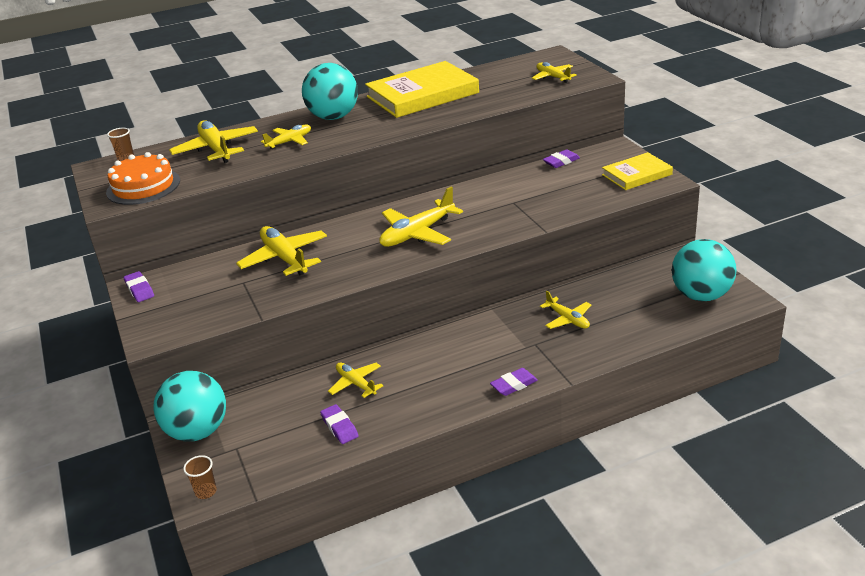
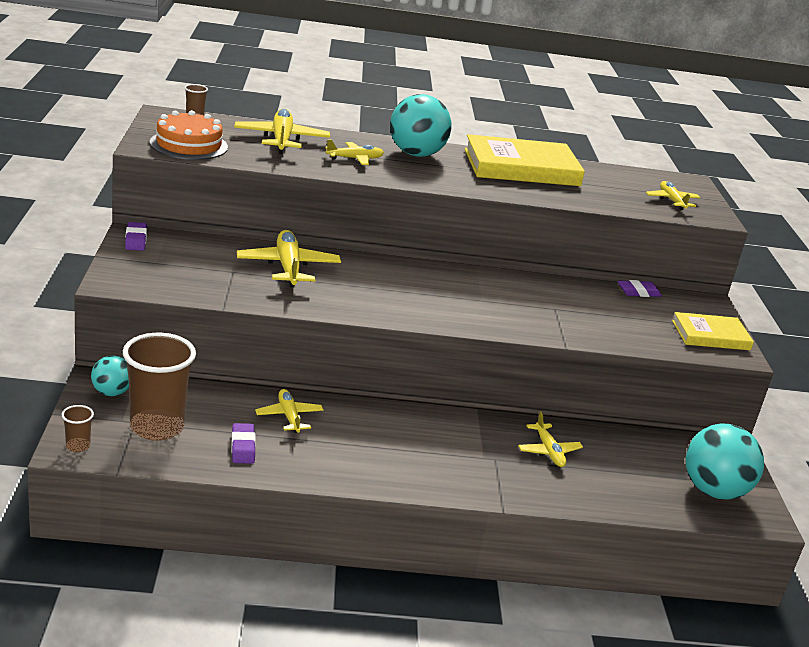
camera: 15 degrees right, 5 degrees down
(198, 431) = (112, 392): turquoise ball -> turquoise ball, size x0.55
(258, 444) = (157, 427): none -> brown cup
(417, 233) = (434, 297): yellow plane -> none
(514, 385) = (443, 486): purple eraser -> none

